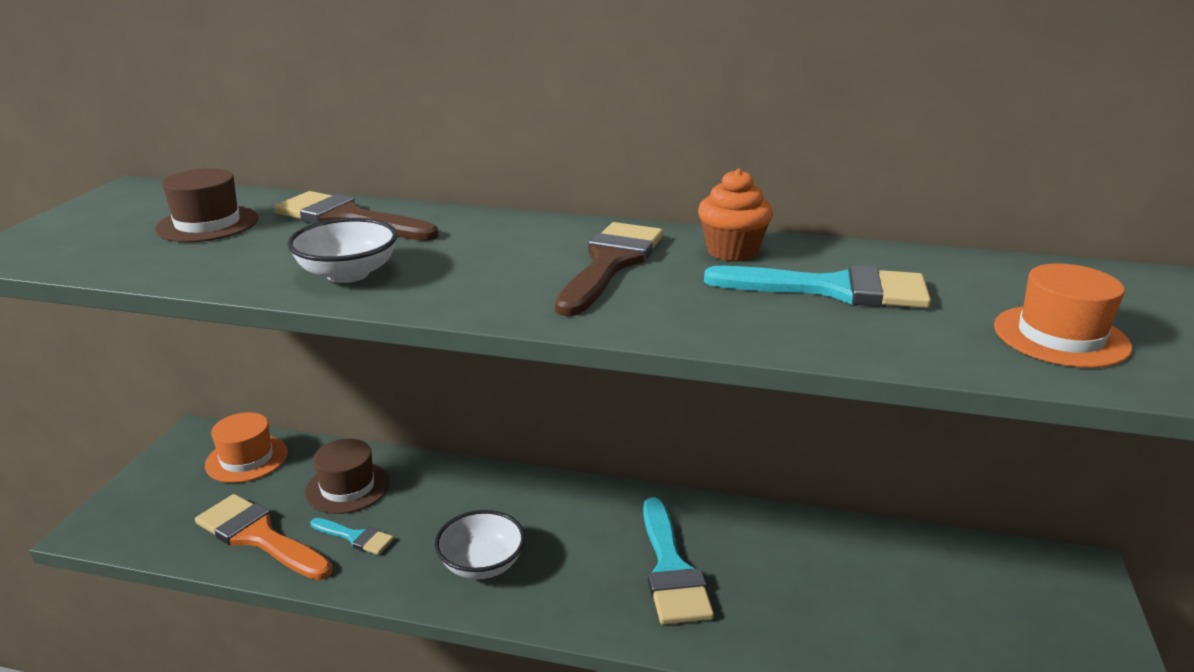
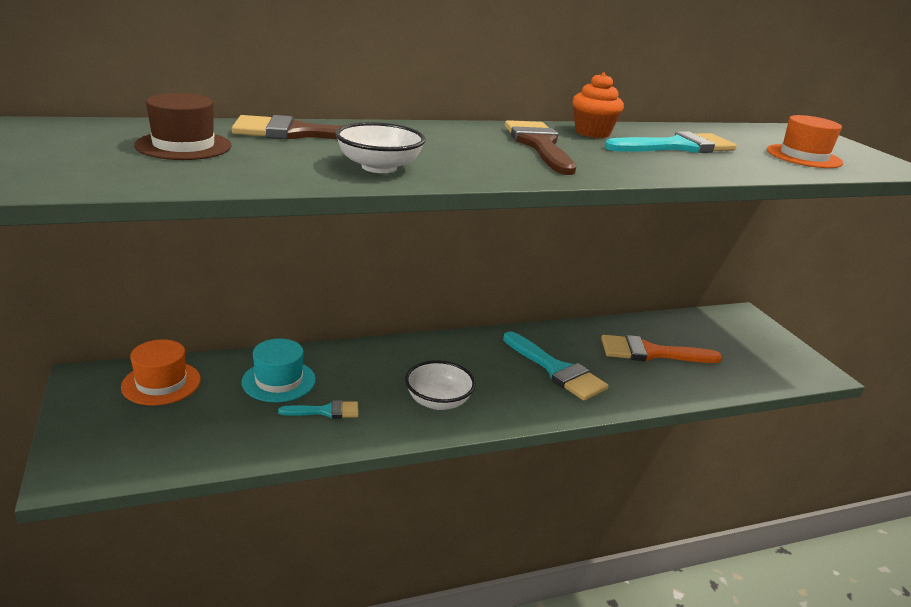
camera: 35 degrees left, 0 degrees up
(259, 537) = (243, 433): orange brush -> orange brush (651, 353)
(347, 487) = (279, 381): brown hat -> turquoise hat

